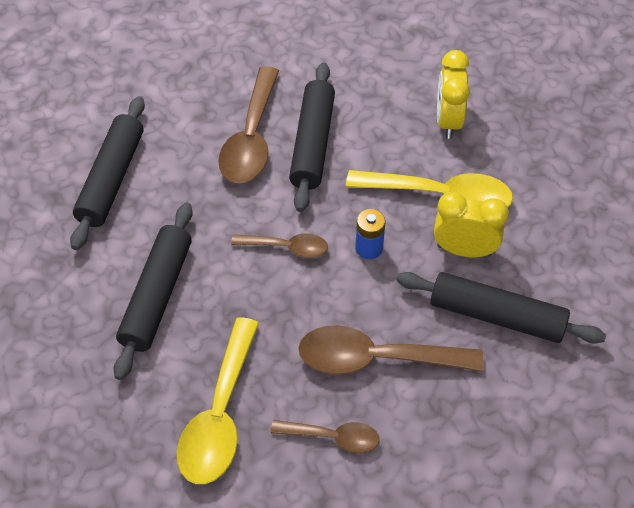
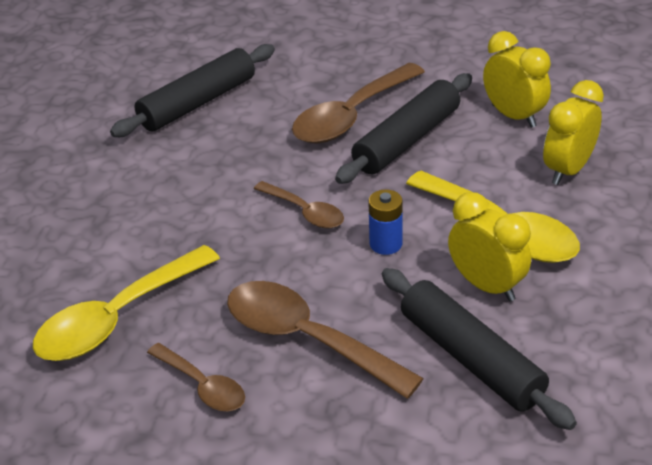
camera: 35 degrees right, 15 degrees down
(157, 295) = (153, 202): black rolling pin -> none
(375, 86) = (513, 116): none -> yellow clock

